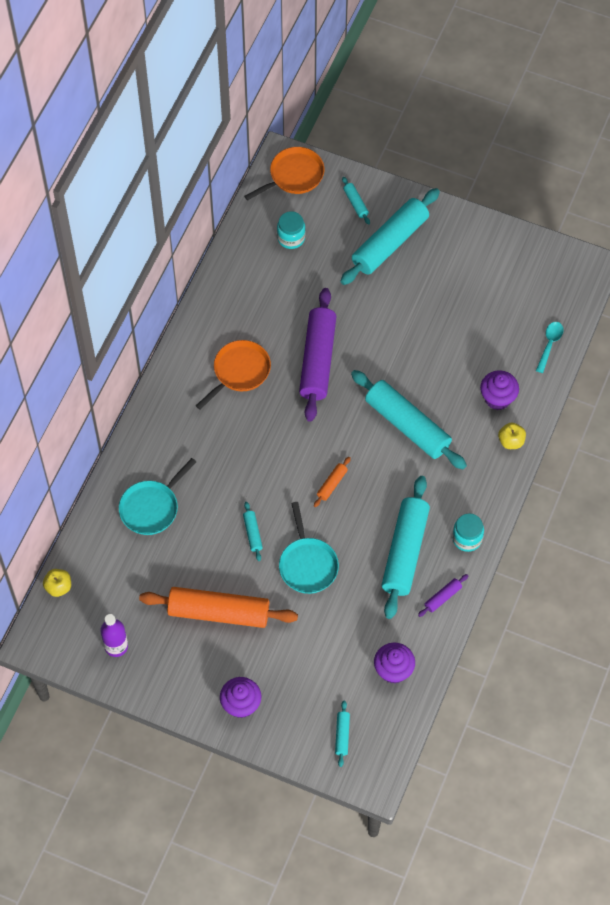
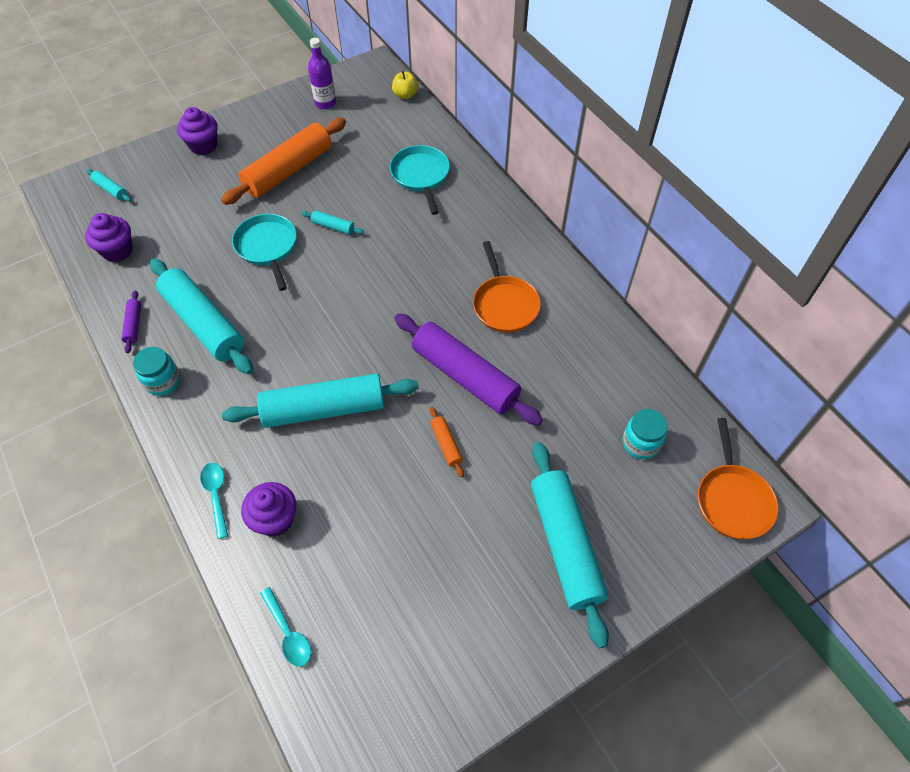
camera: 125 degrees right, 5 degrees down
(307, 564) = (267, 247): turquoise pan -> turquoise pan turned 45 degrees clockwise
(332, 484) = (323, 308): orange rolling pin -> orange rolling pin (446, 444)
(355, 203) = (649, 543): turquoise rolling pin -> none
(511, 441) = (216, 495): yellow apple -> turquoise spoon

